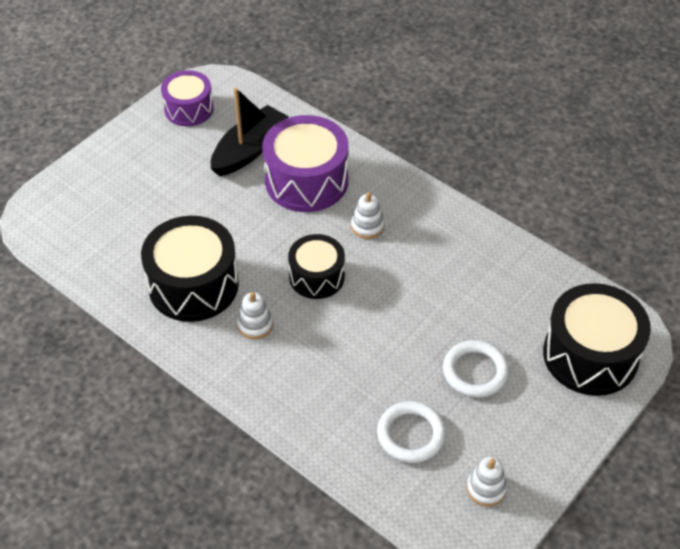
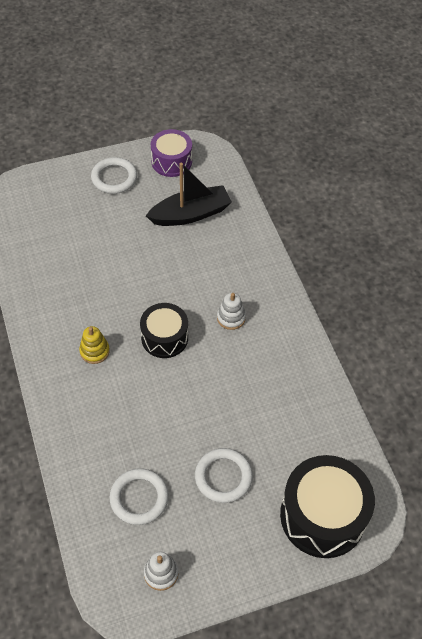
camera: 30 degrees right, 5 degrees up
(140, 151) = (114, 178): none -> white ring
(193, 285) = (75, 298): black drum -> none
(255, 325) = (94, 351): white stacking toy -> yellow stacking toy
(306, 180) = (213, 259): purple drum -> none

